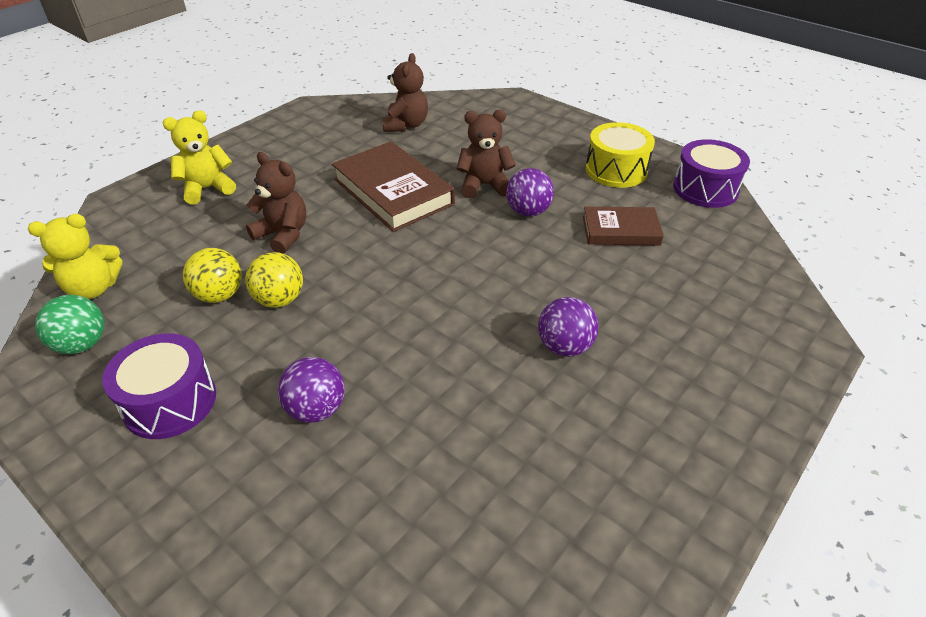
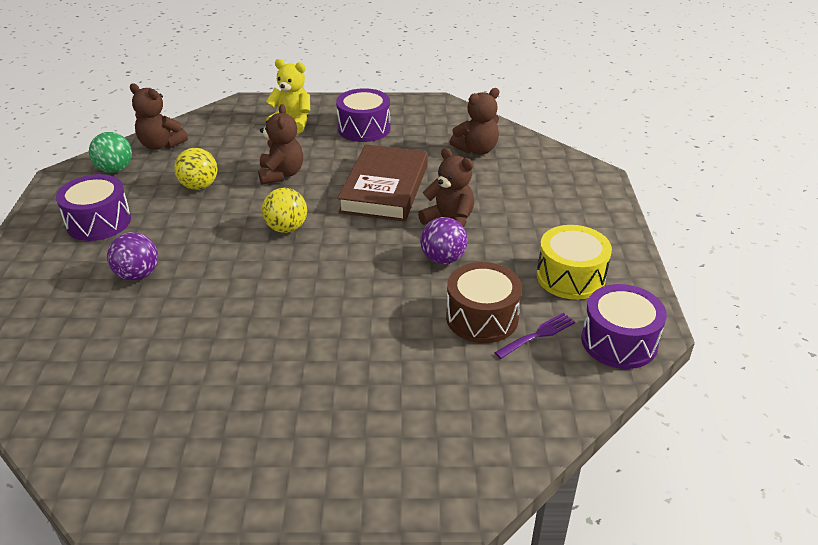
camera: 50 degrees right, 5 degrees down
(94, 288) = (161, 145): yellow teddy bear -> brown teddy bear
(279, 300) = (218, 208): yellow ball -> yellow ball (286, 228)
(285, 158) = (364, 128): none -> purple drum
(564, 347) = (300, 351): purple ball -> none
(620, 230) = (482, 317): brown book -> brown drum
(666, 217) = (537, 335): none -> purple fork

